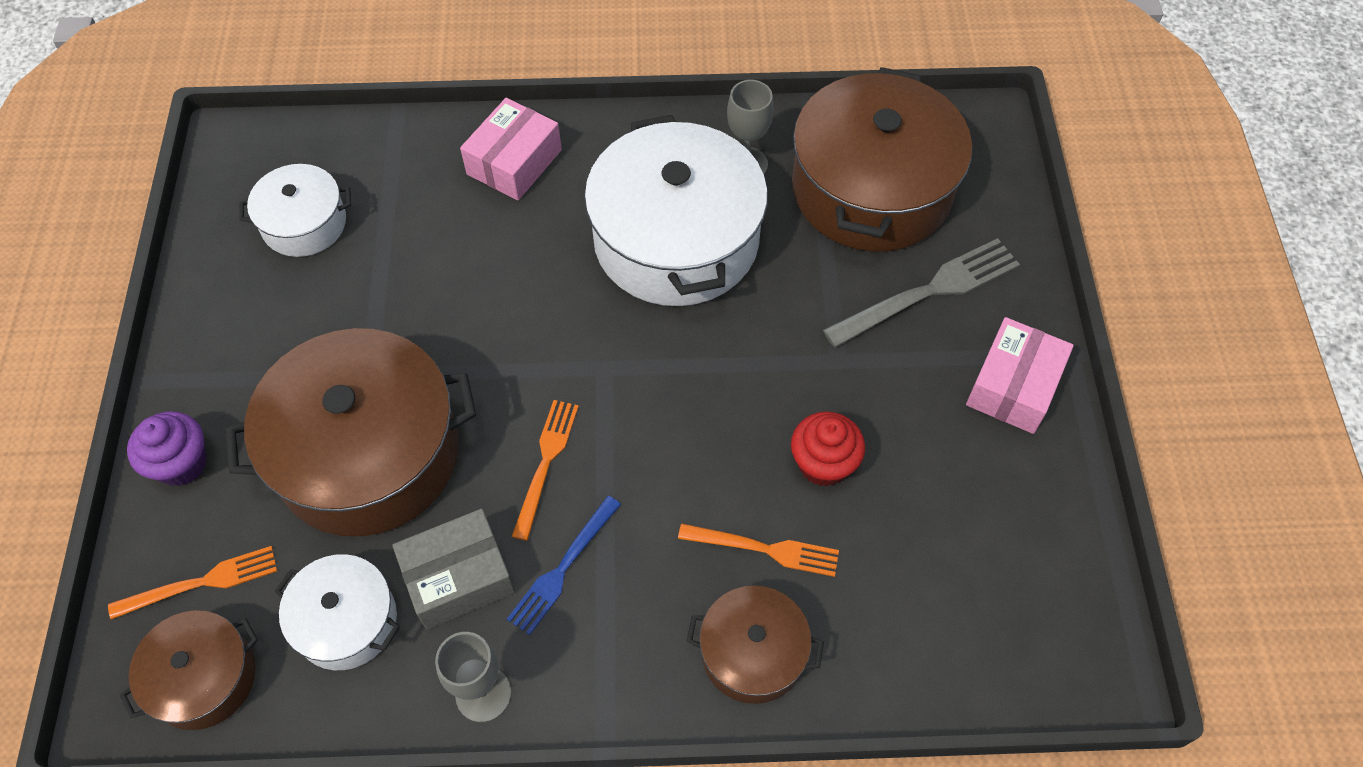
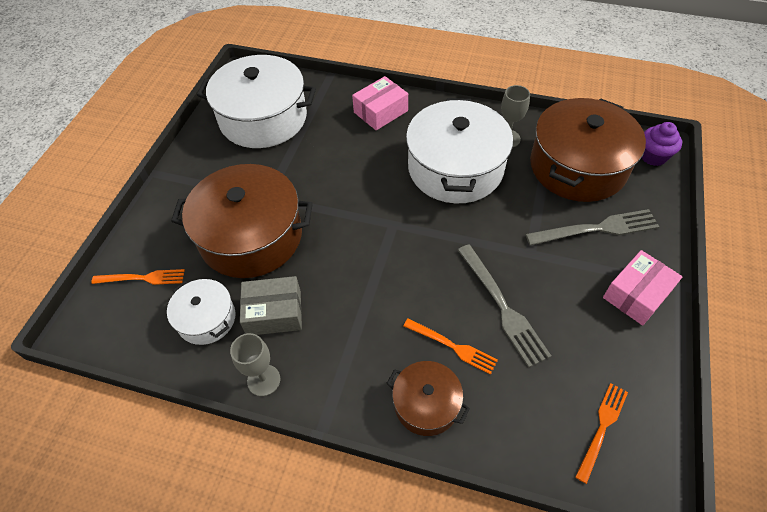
camera: 20 degrees right, 5 degrees down
(181, 463) = (157, 217): purple cupcake -> purple cupcake (653, 156)
(204, 678) = (123, 327): brown pot -> none
(304, 223) = (263, 118): white pot -> white pot, size x1.93
(546, 462) = (343, 265): orange fork -> orange fork (602, 427)
(562, 569) = (332, 325): blue fork -> none
(823, 464) = (503, 308): red cupcake -> grey fork

